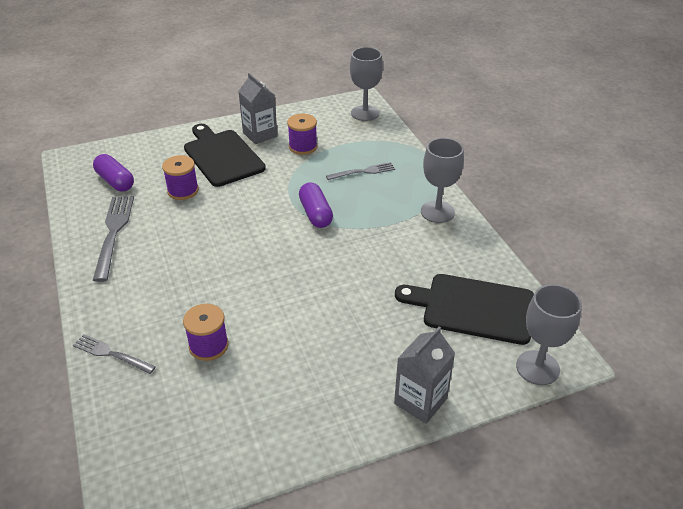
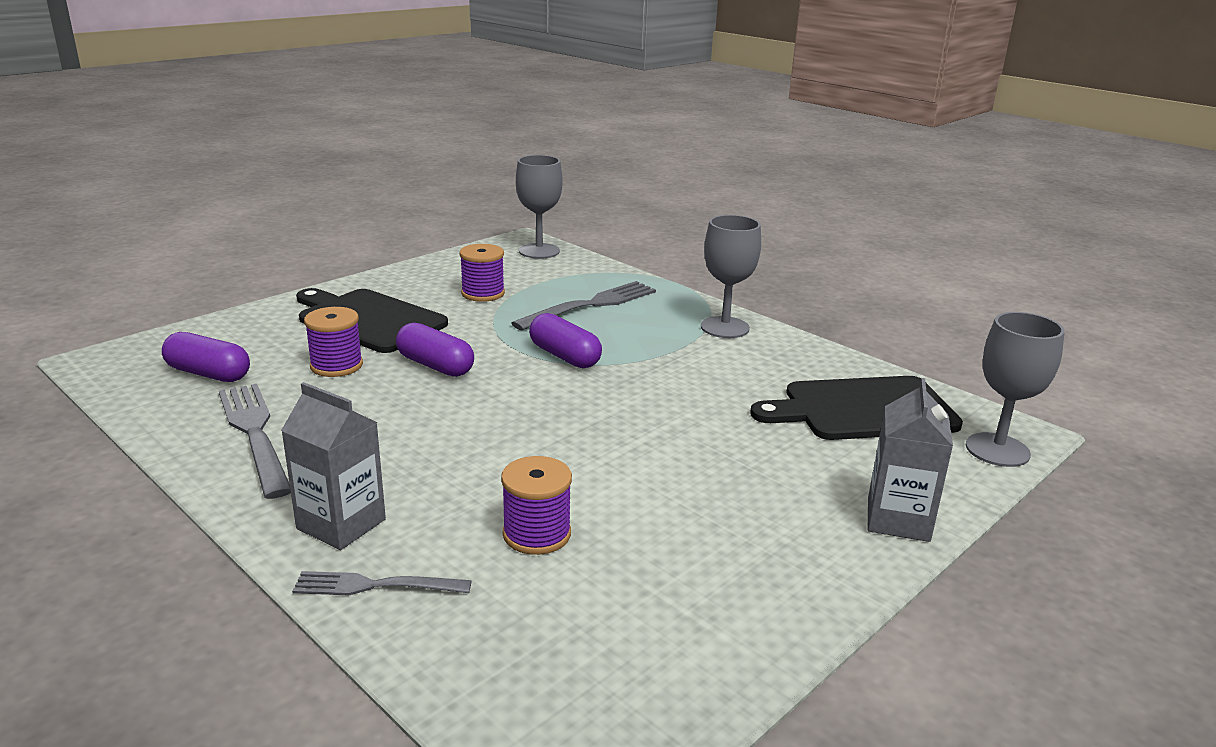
camera: 25 degrees left, 15 degrees down
(236, 203) = (435, 365): none -> purple capsule
(260, 134) = (407, 290): grey carton -> grey carton (341, 524)
(363, 172) = (590, 305): grey fork -> grey fork, size x1.64

